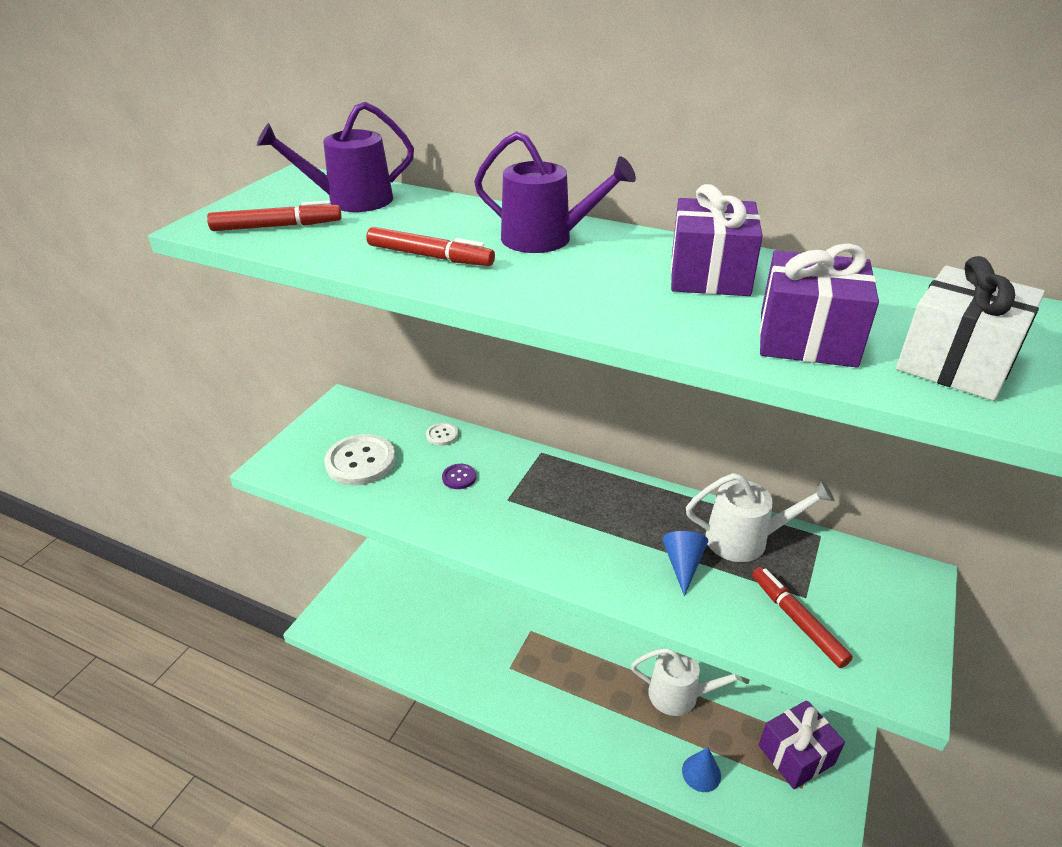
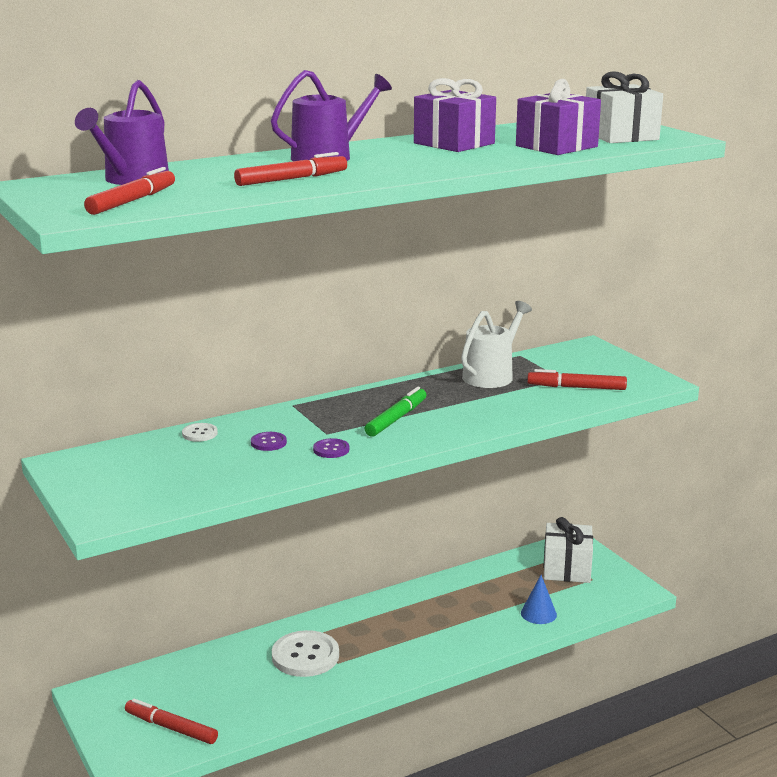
camera: 55 degrees left, 15 degrees down
(360, 462) = (172, 476): white button -> white button (305, 656)
(368, 621) = (171, 728): none -> red marker
(478, 518) = (331, 449): none -> purple button
(577, 525) = (396, 419): none -> green marker
(680, 695) = (466, 591): white watering can -> none
(683, 565) = (485, 400): blue cone -> none
(796, 755) = (567, 568): purple gift -> white gift

